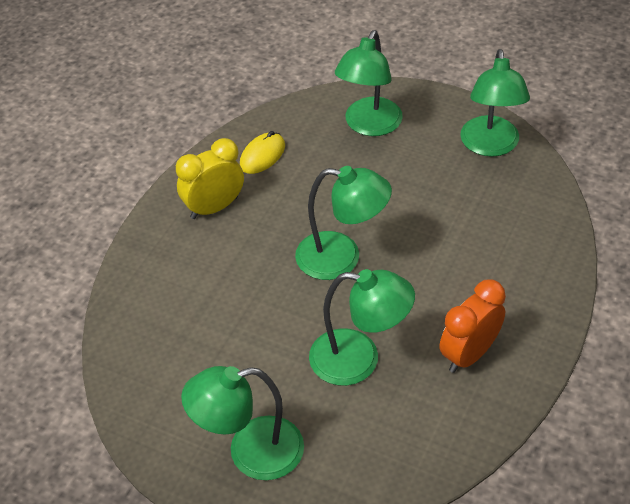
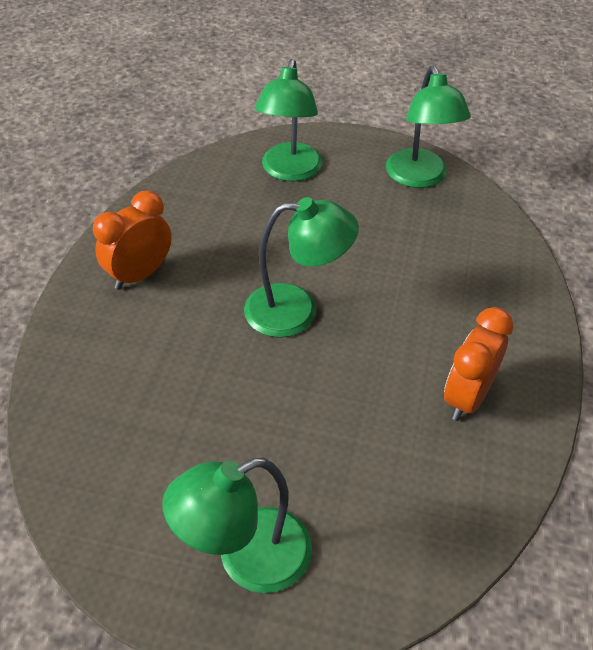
camera: 15 degrees left, 0 degrees up
(214, 208) = (140, 274): yellow clock -> orange clock
(262, 156) = (182, 214): yellow mouse -> none
(359, 360) = (347, 422): green lamp -> none

